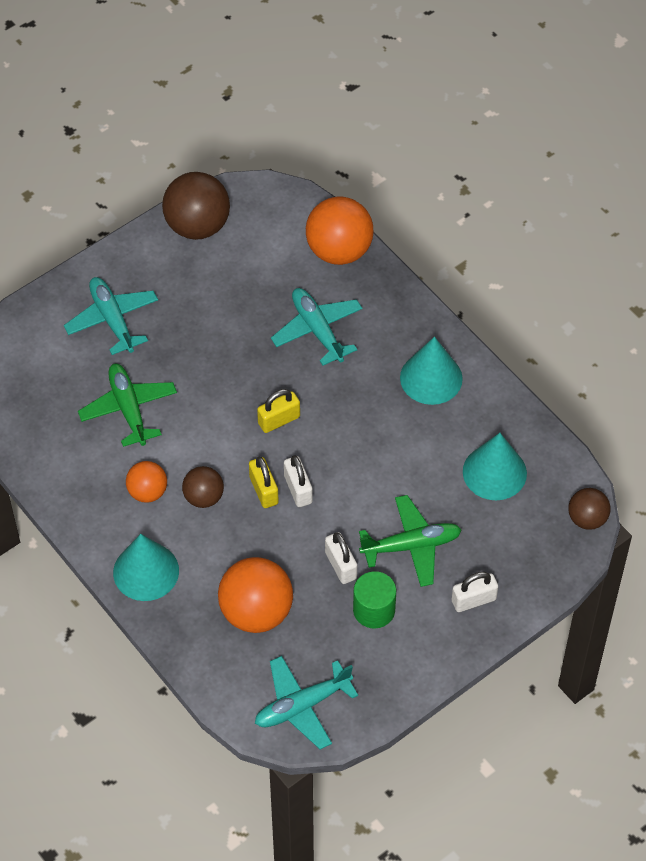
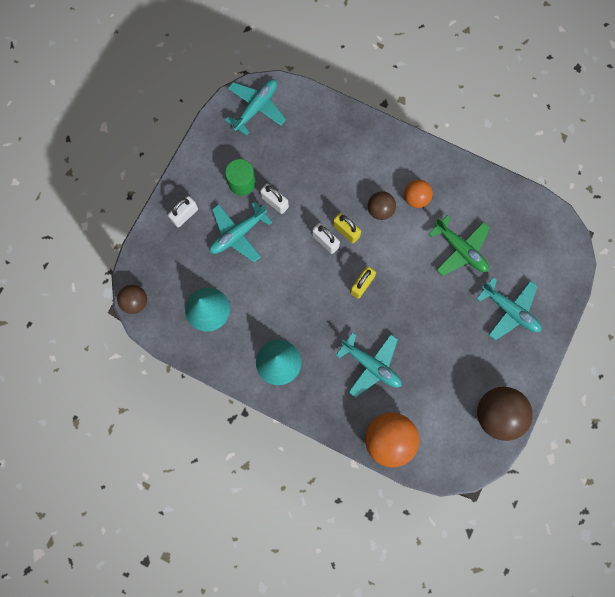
camera: 155 degrees right, 20 degrees up
(146, 571) = (388, 148): turquoise cone -> none
(256, 612) = (310, 151): orange ball -> none
(411, 545) = (238, 234): green plane -> turquoise plane

